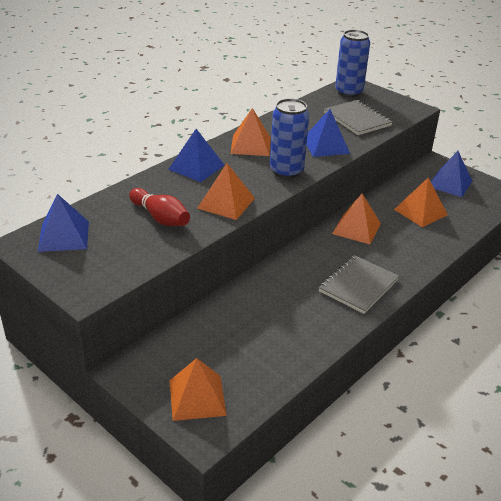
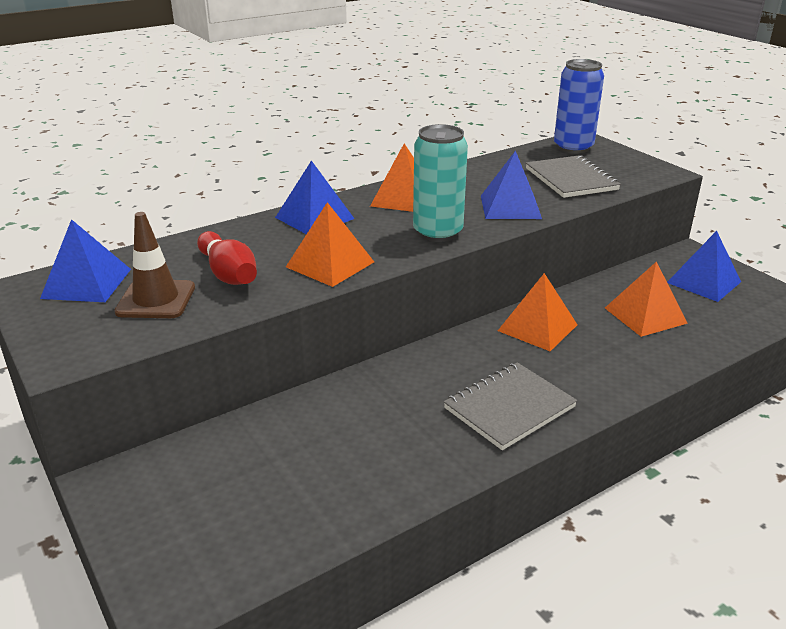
camera: 15 degrees right, 5 degrees down
(121, 243) = (156, 300): none -> brown traffic cone
(197, 397) = (188, 540): orange pyramid -> none
(286, 171) = (437, 233): blue can -> turquoise can

